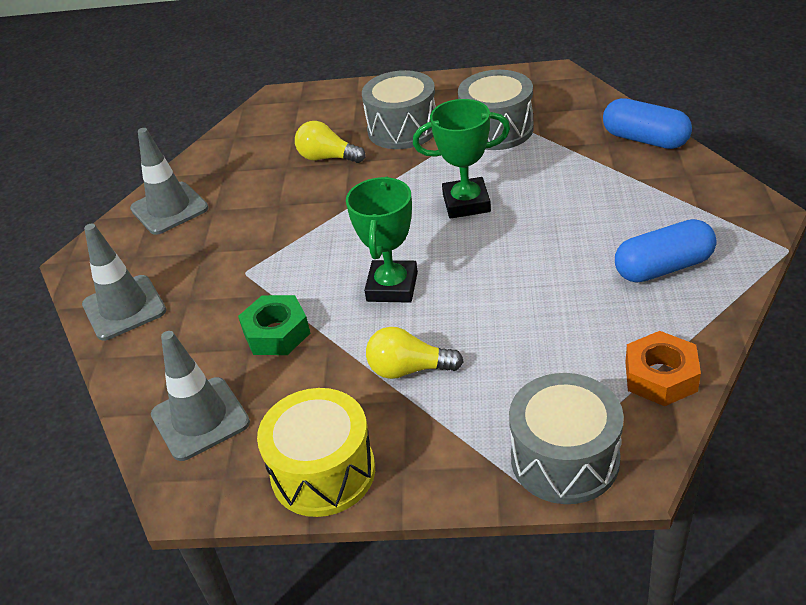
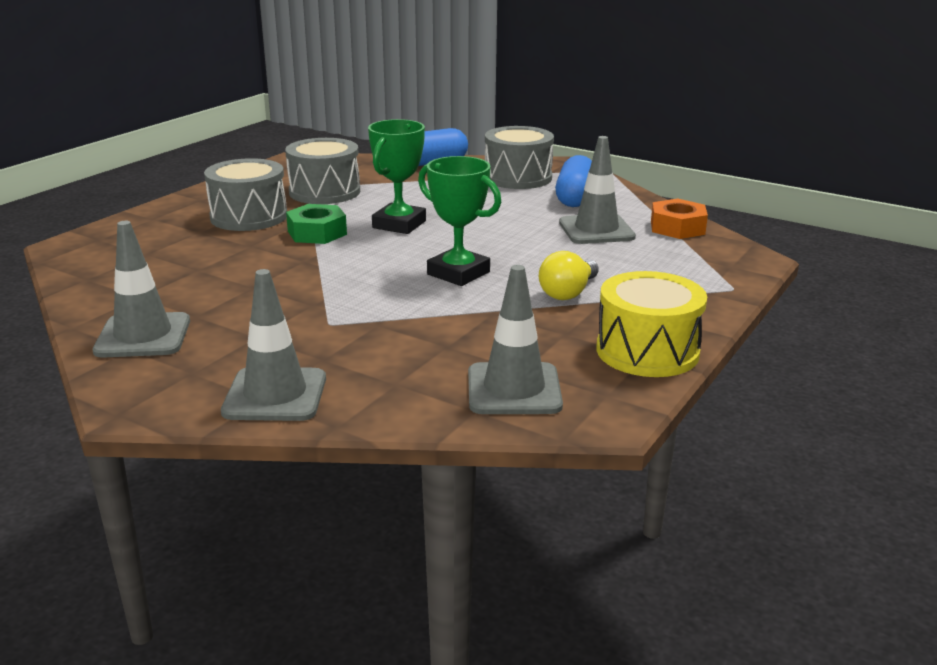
camera: 65 degrees left, 15 degrees down
(276, 333) = (444, 330): green nut -> green nut (317, 233)
(327, 158) = (224, 251): yellow light bulb -> none
(564, 459) = (722, 271): grey drum -> grey drum (518, 177)
(585, 321) = (596, 230): none -> grey traffic cone

